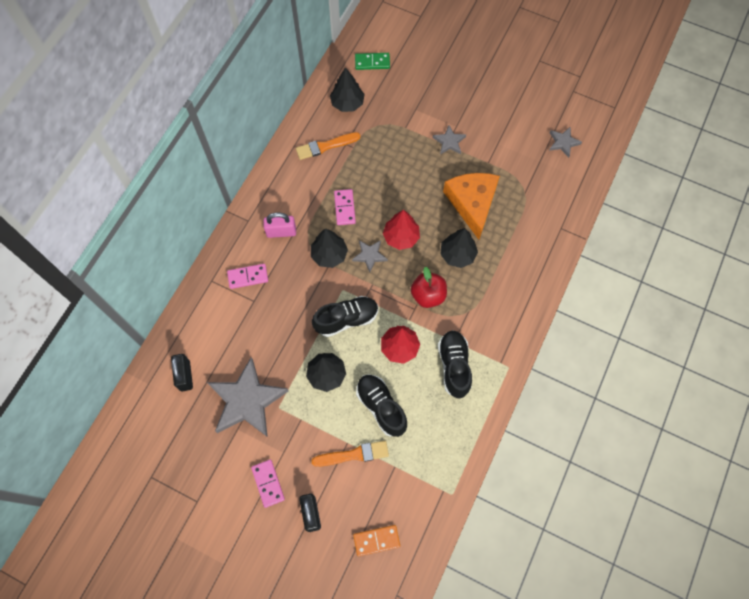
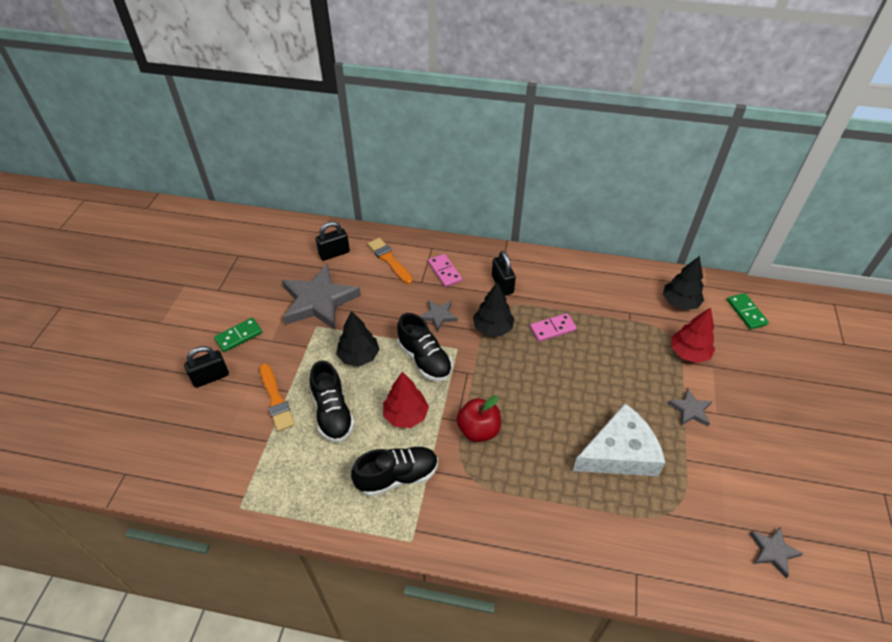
camera: 75 degrees right, 20 degrees down
(268, 483) = (239, 336): pink domino -> green domino
(281, 232) = (502, 284): pink padlock -> black padlock
(325, 146) = (617, 296): orange brush -> orange brush (389, 260)
(369, 255) = (506, 363): grey star -> grey star (438, 316)
(376, 540) = (184, 441): orange domino -> none
(381, 407) = (332, 413): black shoe -> black shoe turned 120 degrees clockwise
(401, 237) = (540, 387): red tree -> red tree (689, 353)
(457, 254) = (542, 450): black tree -> none
(472, 203) = (619, 453): orange cheese -> white cheese

